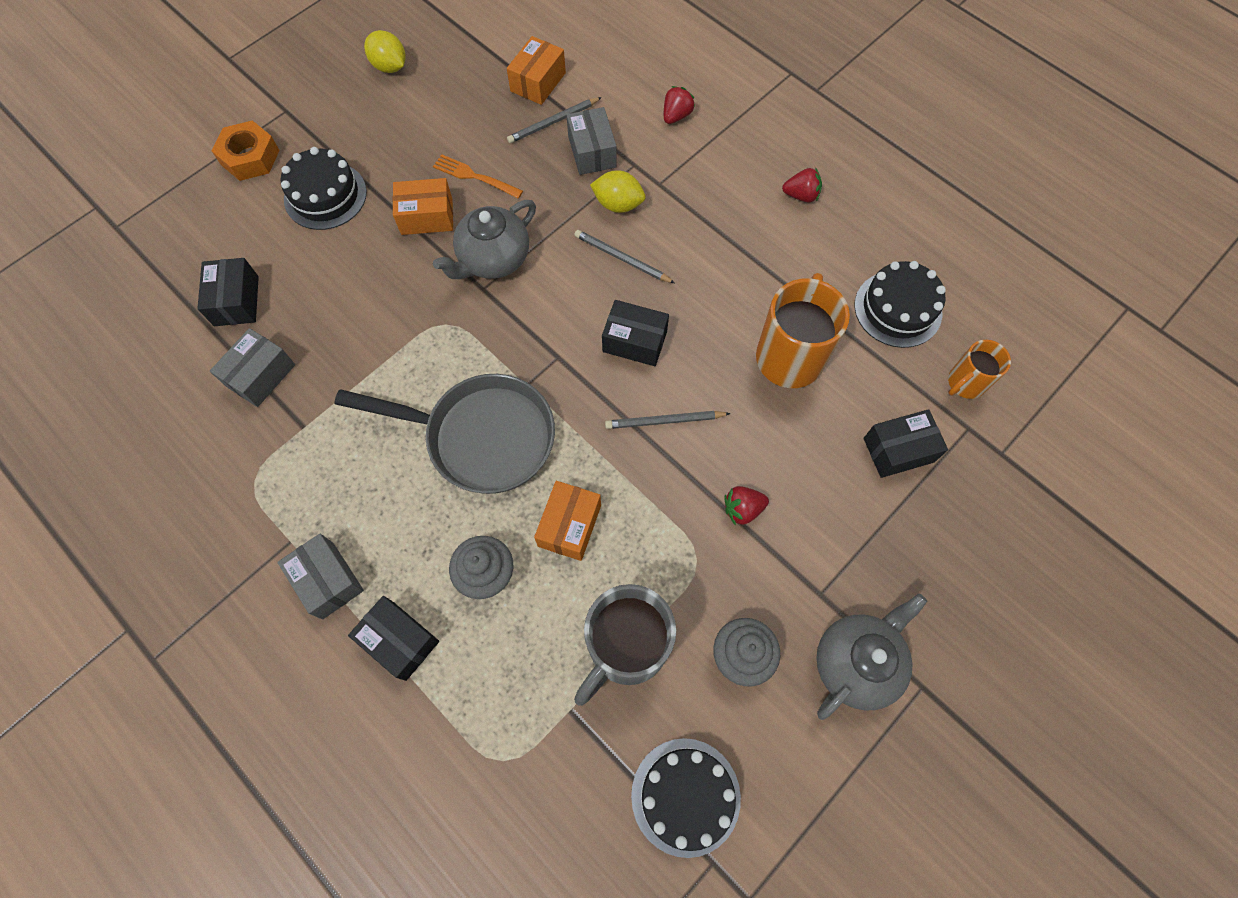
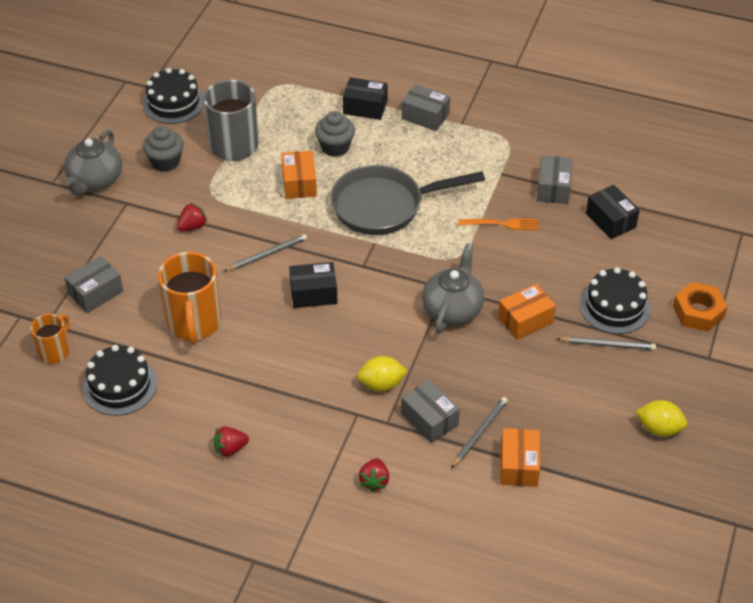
camera: 155 degrees right, 20 degrees down
(474, 176) = (512, 363): orange fork -> orange fork (502, 224)
(622, 258) = (354, 345): grey pencil -> grey pencil (608, 345)
(898, 450) = (96, 293): black box -> grey box

